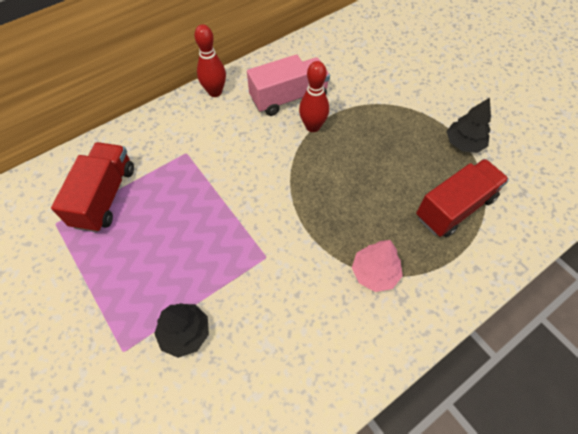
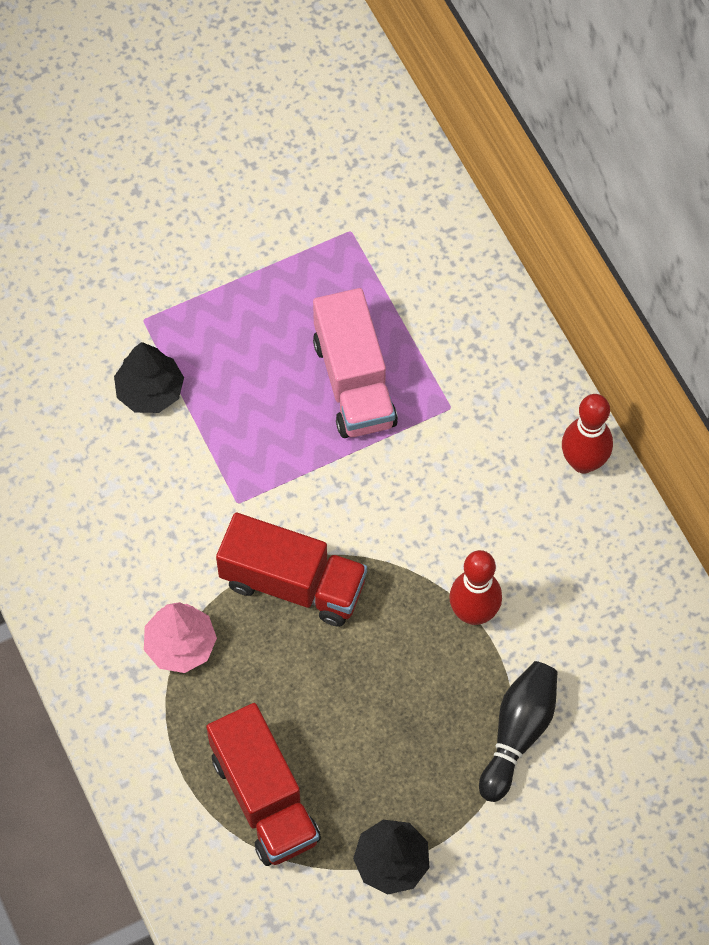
camera: 100 degrees right, 5 degrees up
(105, 197) = (384, 292): red truck -> red truck (293, 583)
(289, 97) = (550, 585): pink truck -> pink truck (354, 382)
(374, 101) = (518, 733): none -> black bowling pin

